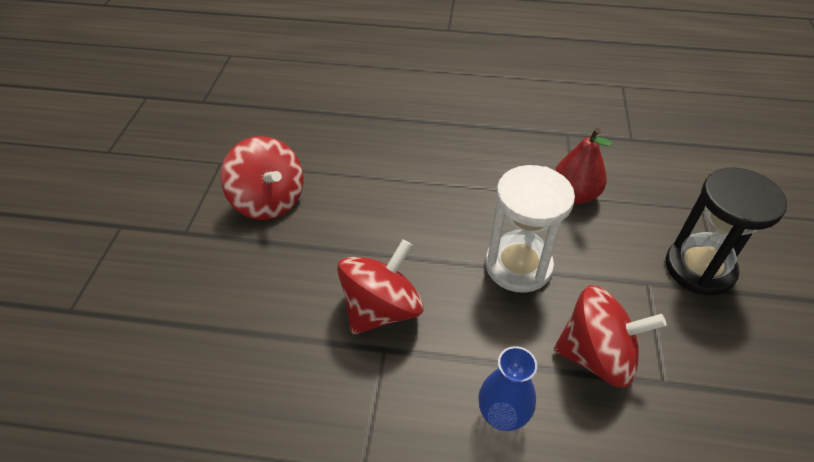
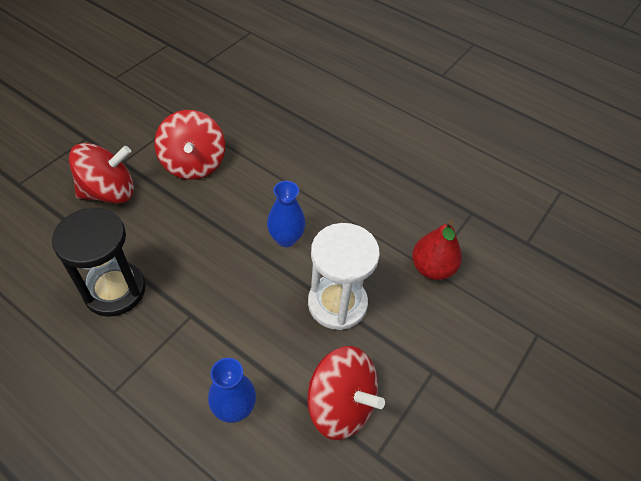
camera: 25 degrees right, 5 degrees up
(381, 309) = (211, 285): red spinning top -> red spinning top (109, 192)
(422, 230) = (286, 238): none -> blue vase
(699, 268) = (488, 383): black hourglass -> black hourglass (115, 290)

